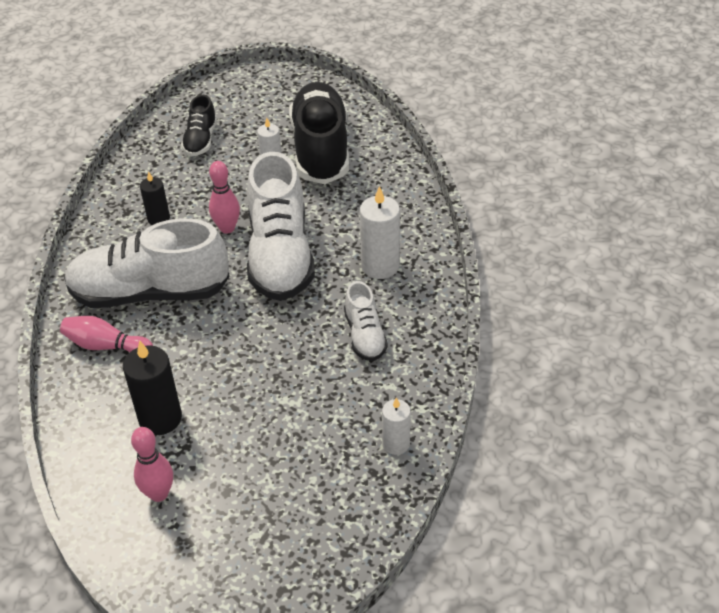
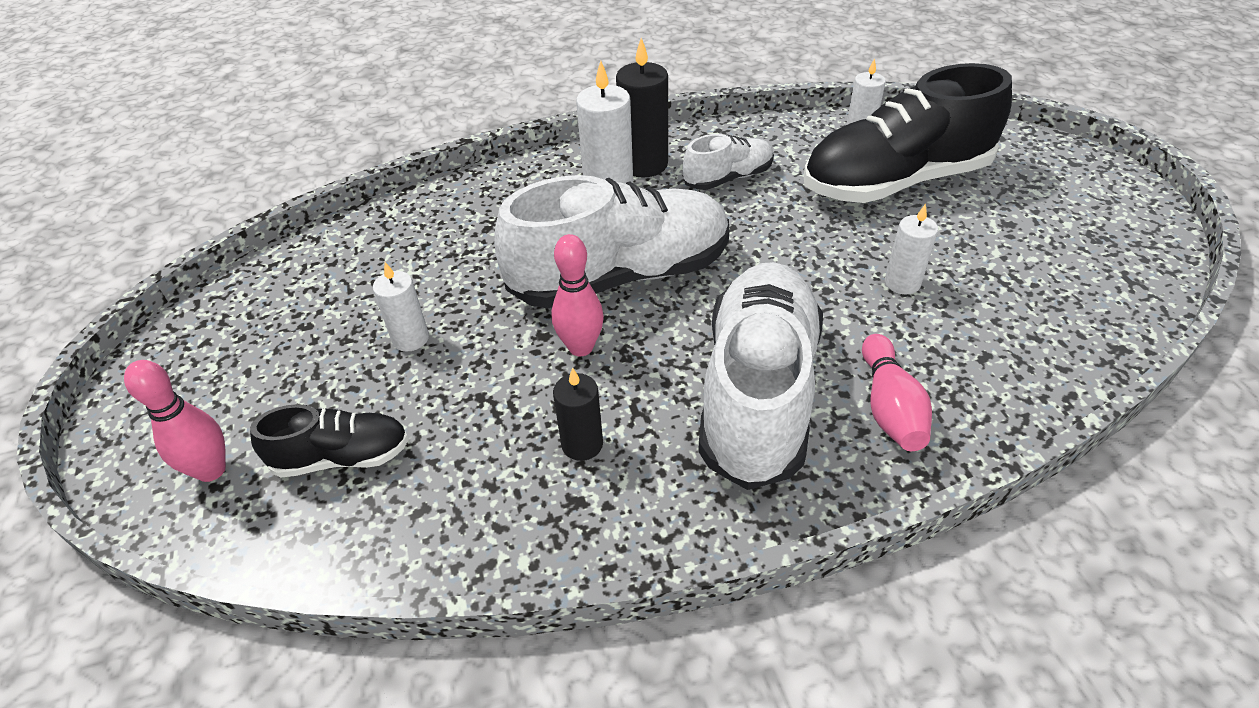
camera: 105 degrees left, 0 degrees up
(150, 293) = (757, 393): white shoe -> white shoe turned 150 degrees counterclockwise
(159, 493) = (1060, 272): pink bowling pin -> pink bowling pin (211, 470)
(160, 418) = (963, 305): black candle -> black candle (644, 164)
(198, 394) = (902, 283): none -> white candle
(320, 149) = (367, 292): black shoe -> black shoe (895, 182)

